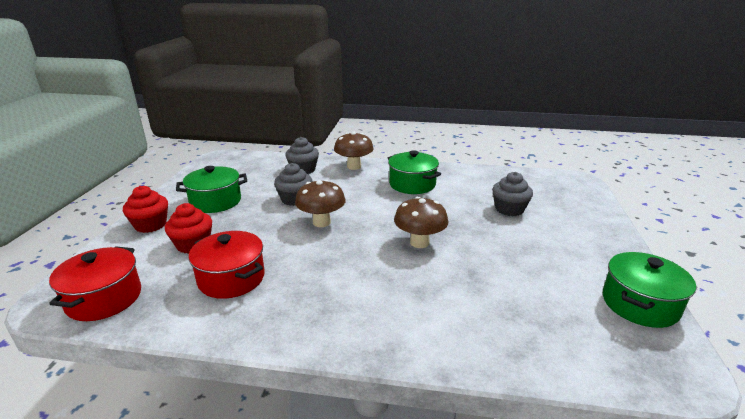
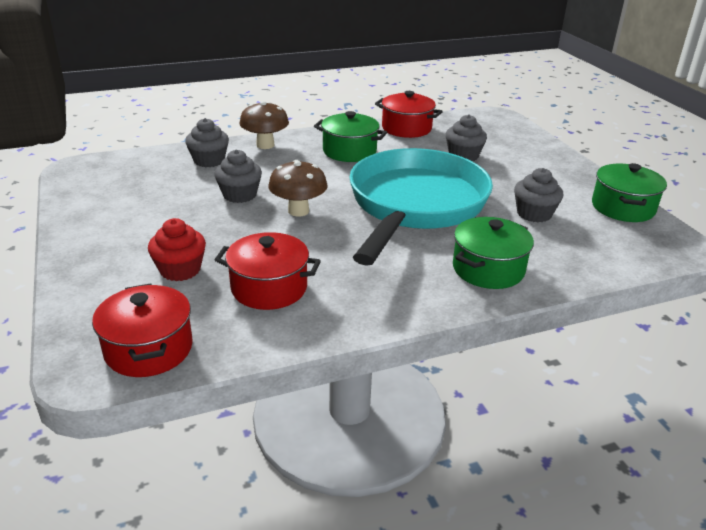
camera: 30 degrees left, 5 degrees up
(150, 225) = (94, 265): red cupcake -> none
(215, 201) = (145, 219): green pot -> green pot (488, 269)
(419, 242) = (415, 205): brown mushroom -> turquoise pan
(480, 175) = (406, 128): none -> red pot
(527, 282) = (534, 214): none -> grey cupcake

